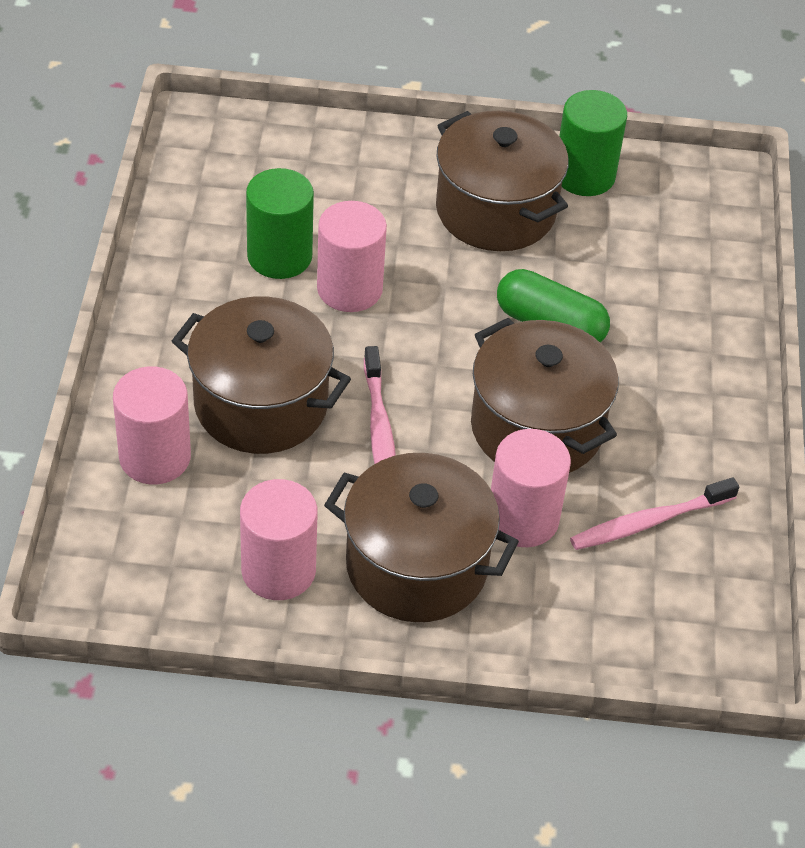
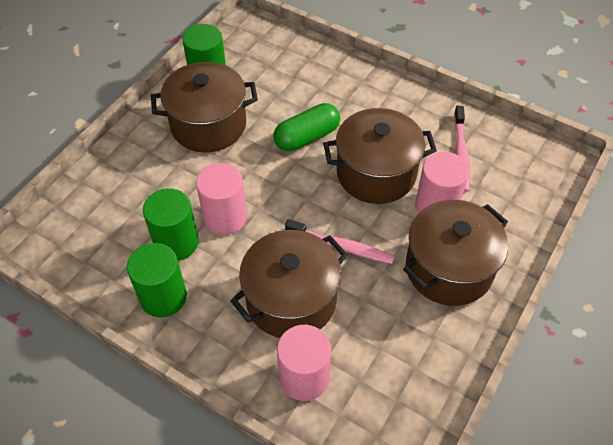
camera: 60 degrees left, 5 degrees up
(192, 276) = (163, 297): none -> green cylinder
(278, 570) = (424, 341): pink cylinder -> none

